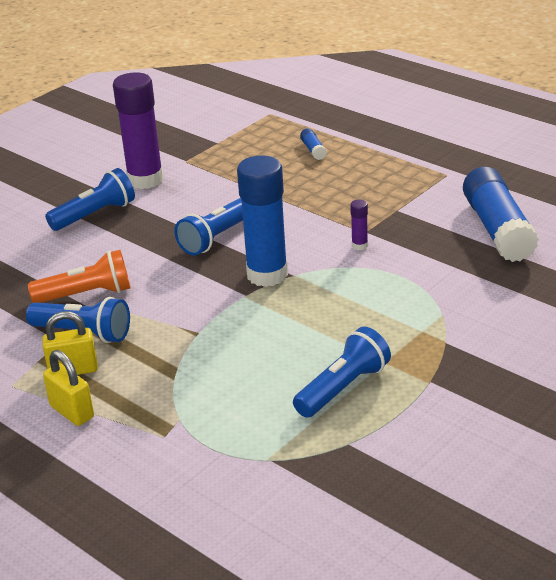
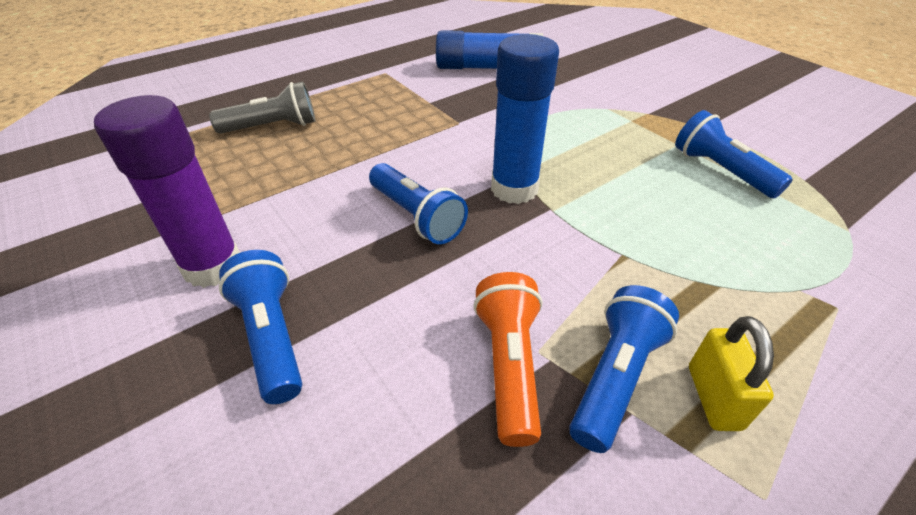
camera: 80 degrees left, 10 degrees up
(72, 412) = (817, 406): yellow padlock -> none
(313, 150) = (273, 127): blue glue stick -> grey flashlight
(359, 245) = (482, 128): purple glue stick -> none

